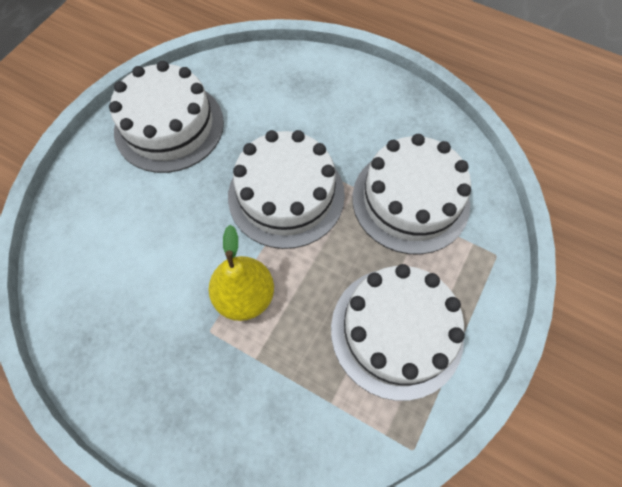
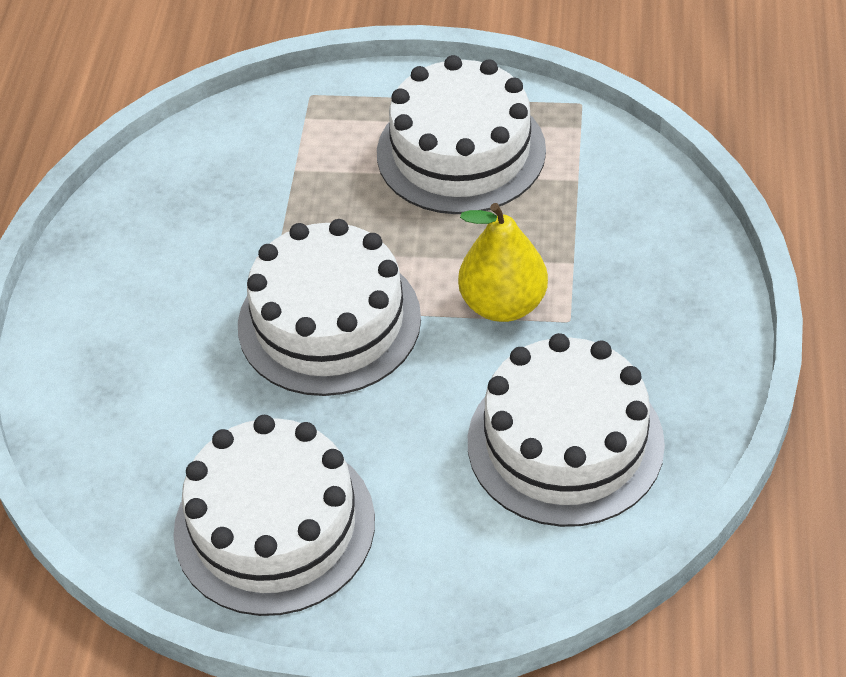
camera: 110 degrees left, 15 degrees down
(410, 200) = (270, 191): white cake -> white cake (565, 442)

